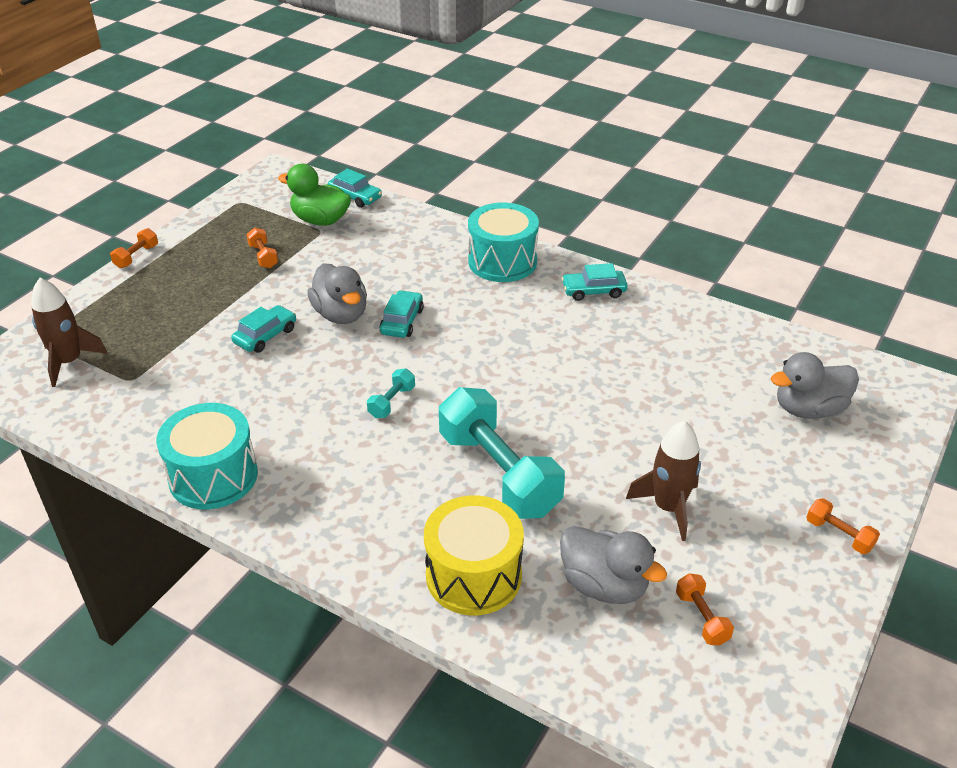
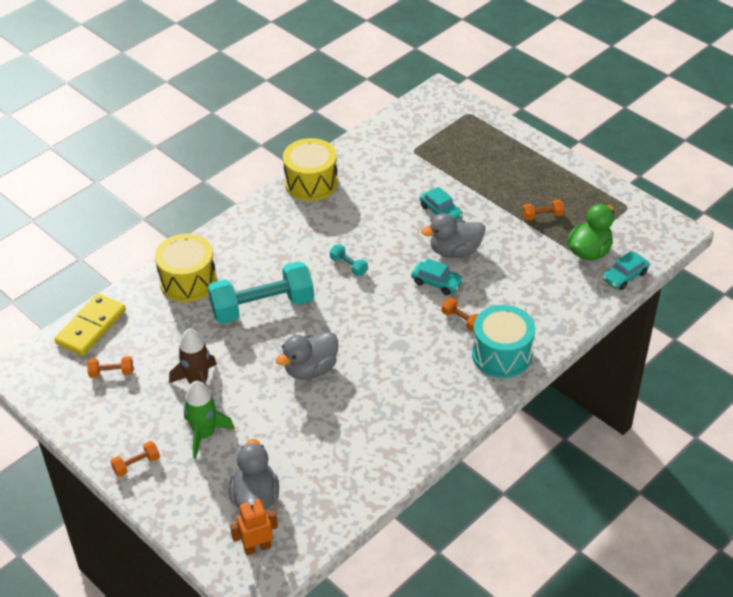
camera: 105 degrees right, 5 degrees up
(69, 362) = (440, 125): brown rocket -> none
(136, 256) = (557, 152): orange dumbbell -> orange dumbbell (461, 320)
(213, 476) = (311, 183): turquoise drum -> yellow drum
(593, 291) = (444, 404): turquoise car -> none
(604, 585) = (154, 335): grey duck -> grey duck (310, 369)
(622, 681) = (91, 327): none -> yellow domino
(749, 477) = (204, 434): none -> green rocket
(871, 393) = (257, 547): none -> orange robot

